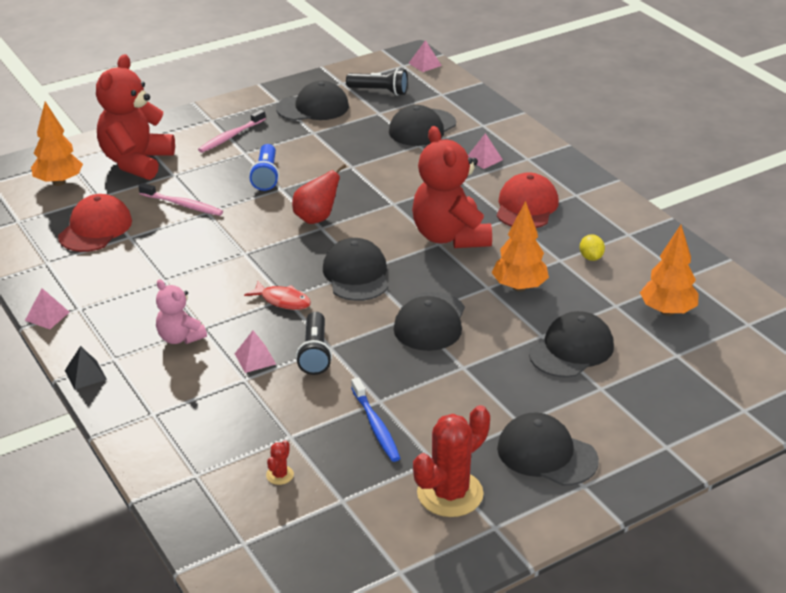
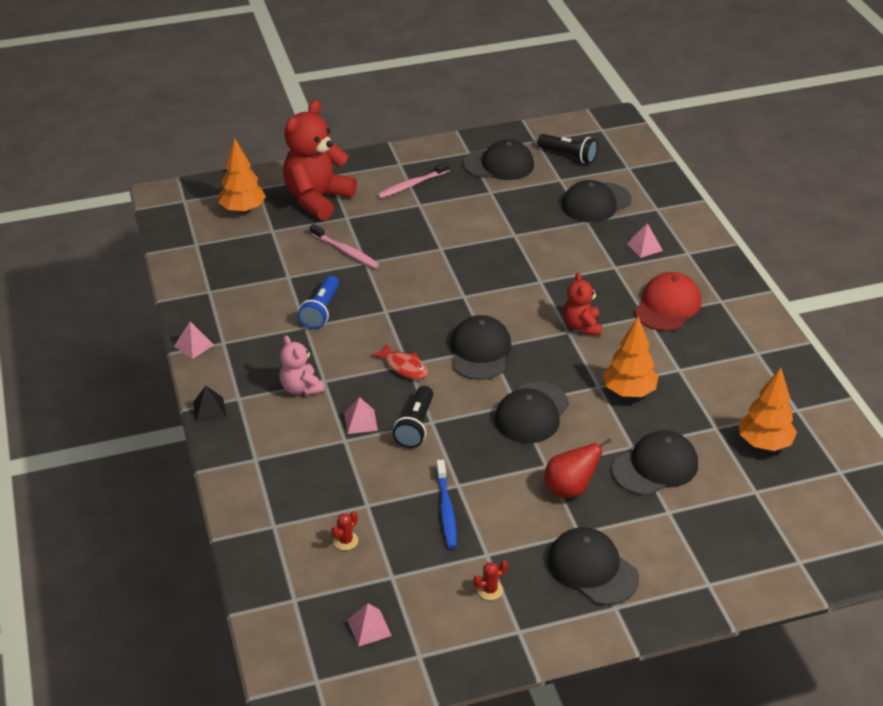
camera: 15 degrees right, 5 degrees up
(95, 228) = (261, 263): red cap -> none
(266, 176) = (431, 233): blue flashlight -> blue flashlight (321, 311)
(316, 218) = (463, 286): red pear -> red pear (570, 489)
(425, 64) = (623, 131): pink pyramid -> pink pyramid (369, 627)
(450, 237) = (582, 326): red teddy bear -> red teddy bear, size x0.53
(450, 493) = (490, 590): red cactus -> red cactus, size x0.42
(591, 257) = (710, 372): yellow lemon -> none

